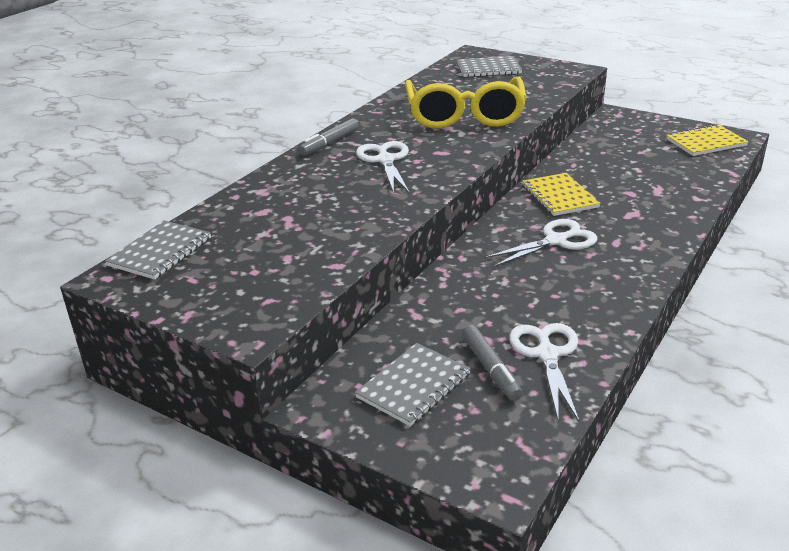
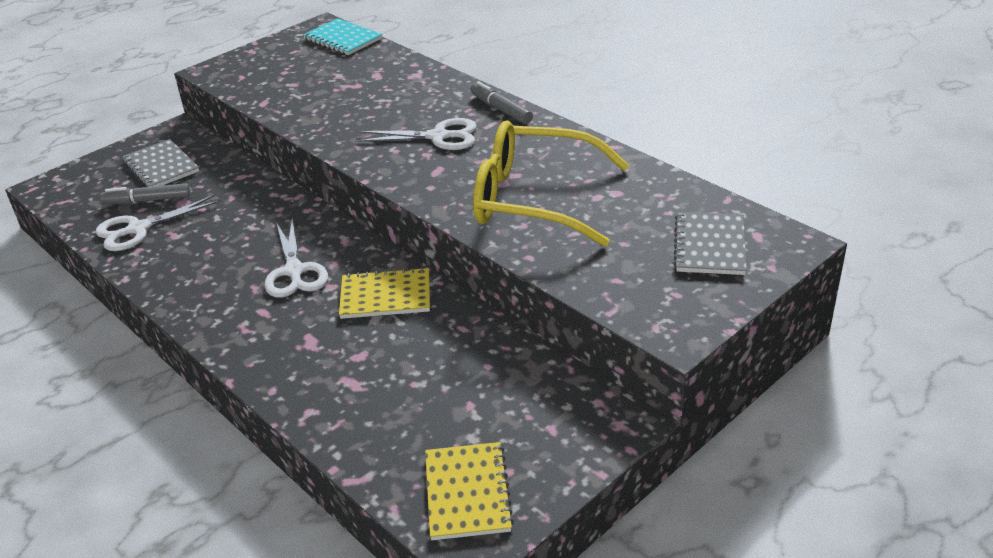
camera: 105 degrees right, 5 degrees up
(160, 252) = (343, 39): grey notebook -> turquoise notebook
(547, 354) = (138, 229): white scissors -> white scissors turned 135 degrees clockwise

